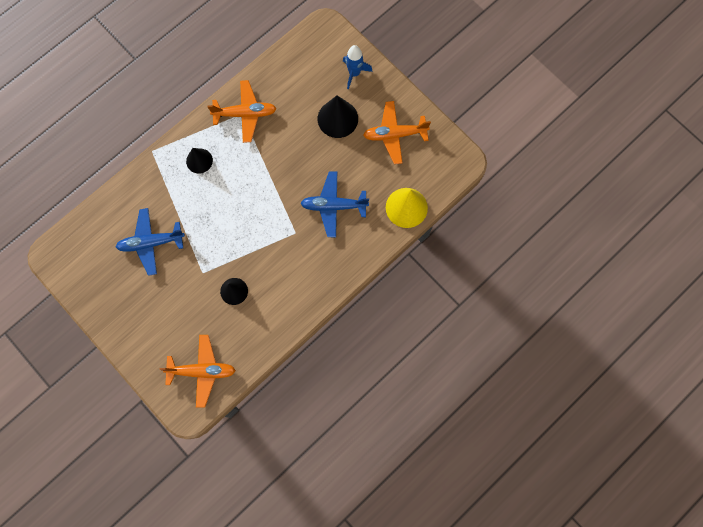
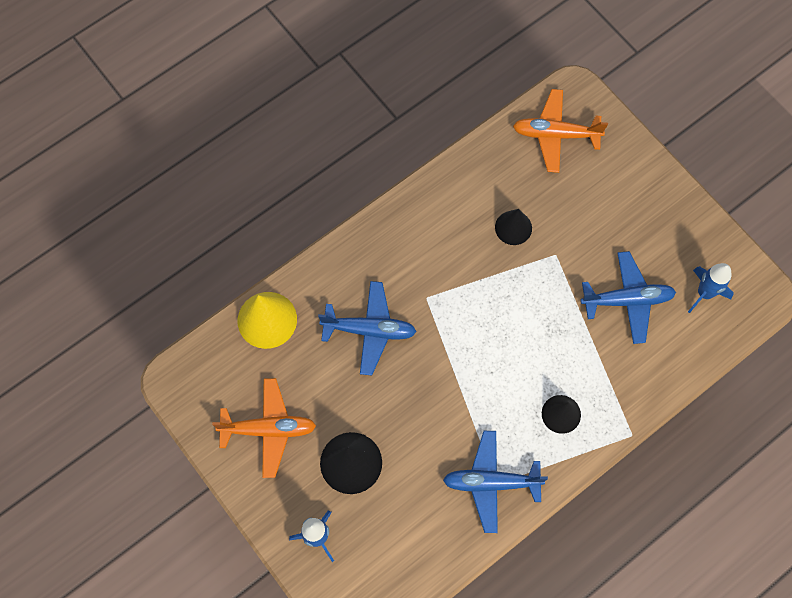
camera: 175 degrees left, 5 degrees down
(95, 253) = (704, 293): none -> blue rocket
(245, 114) = (491, 482): orange plane -> blue plane

